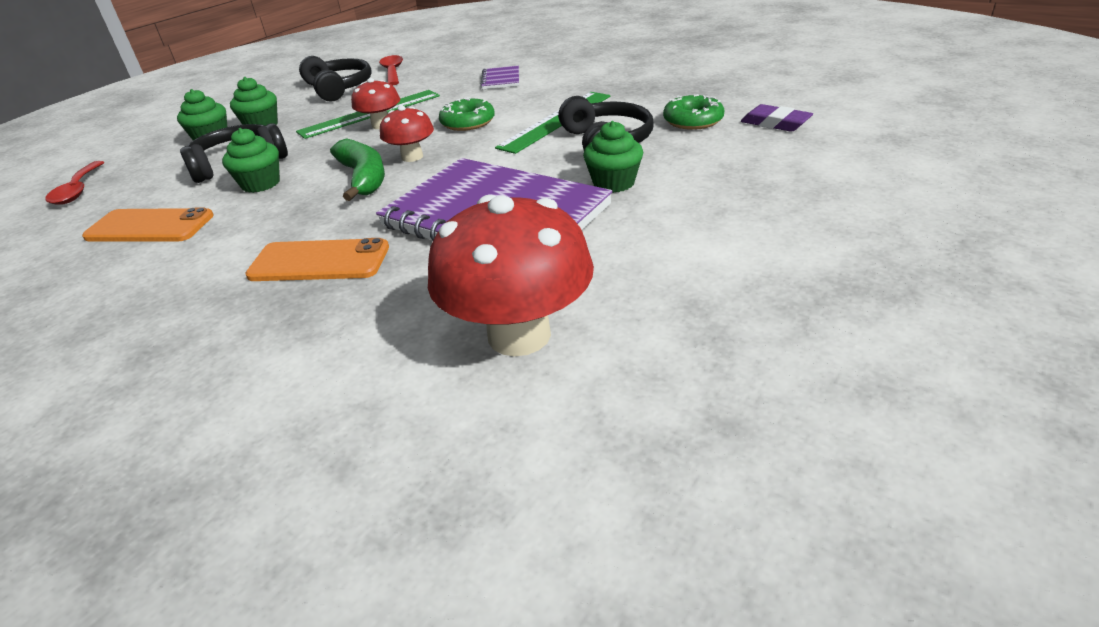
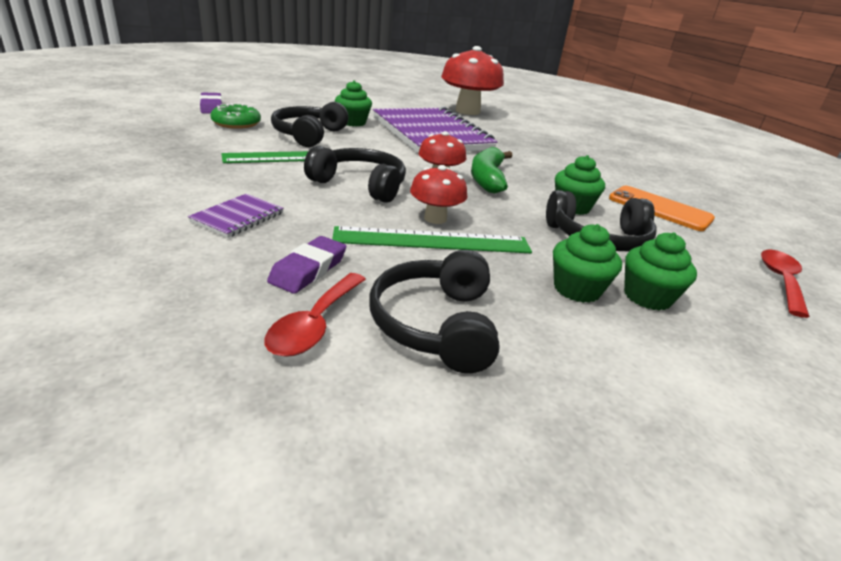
camera: 155 degrees left, 5 degrees down
(319, 261) = (536, 151): orange phone -> none
(423, 80) = (308, 269): none -> purple eraser
(468, 122) = (360, 185): green donut -> black headphones

